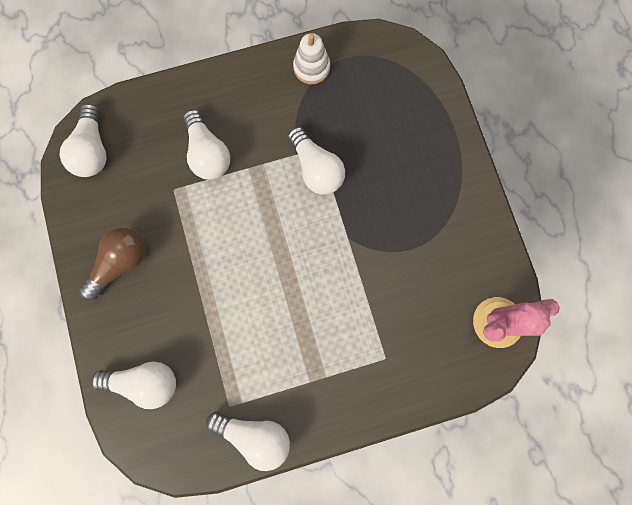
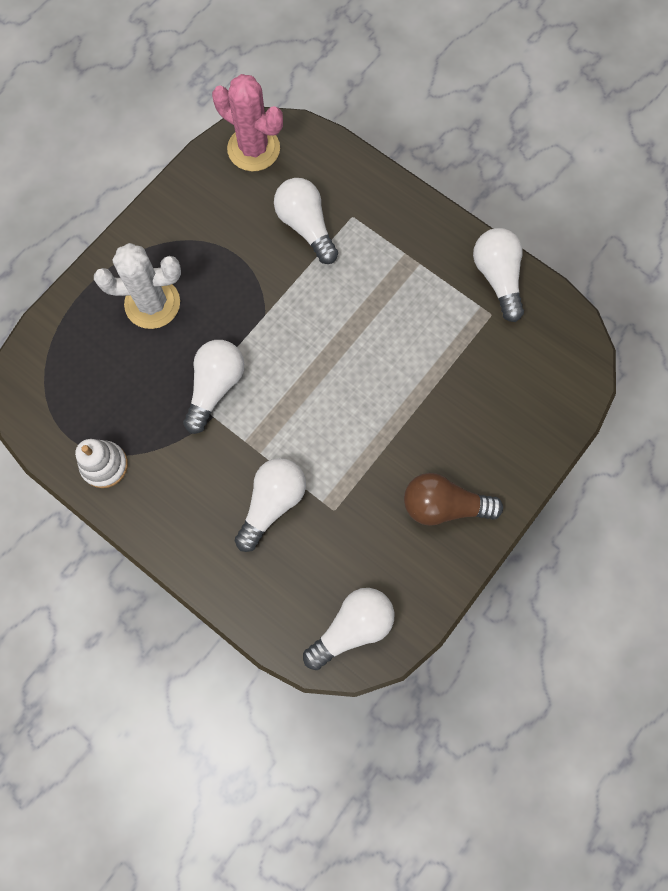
camera: 125 degrees left, 5 degrees down
(144, 382) = (529, 400): white light bulb -> white light bulb (306, 226)
(410, 166) = (152, 303): none -> white cactus

